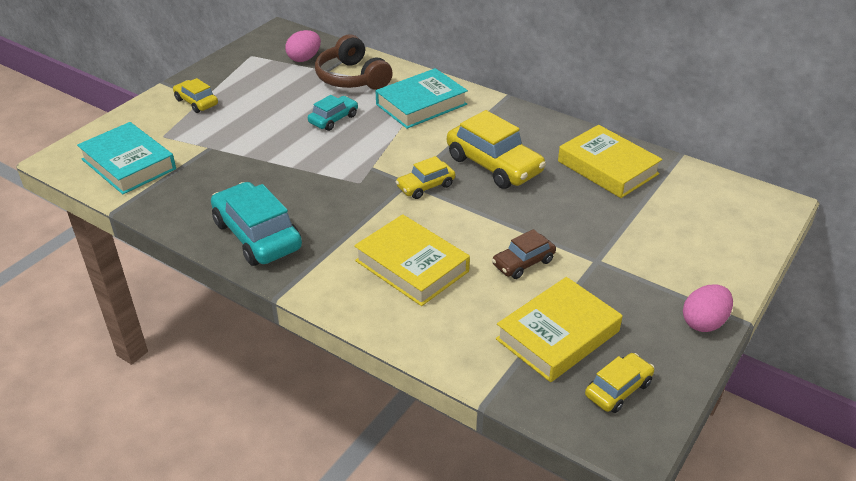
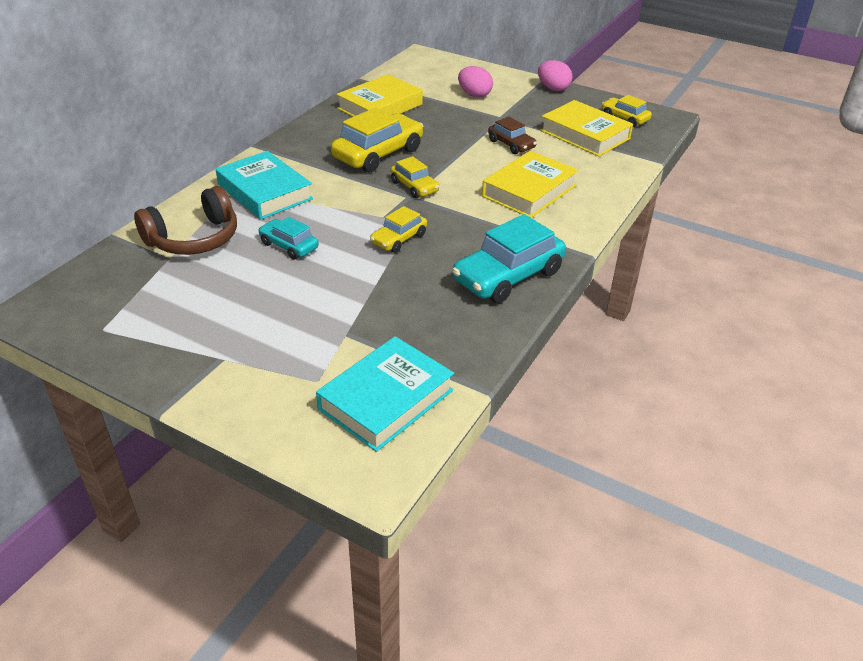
camera: 95 degrees left, 0 degrees up
(196, 102) = (231, 363): yellow car -> yellow car (399, 239)
(304, 58) = (130, 279): pink egg -> pink egg (474, 95)

